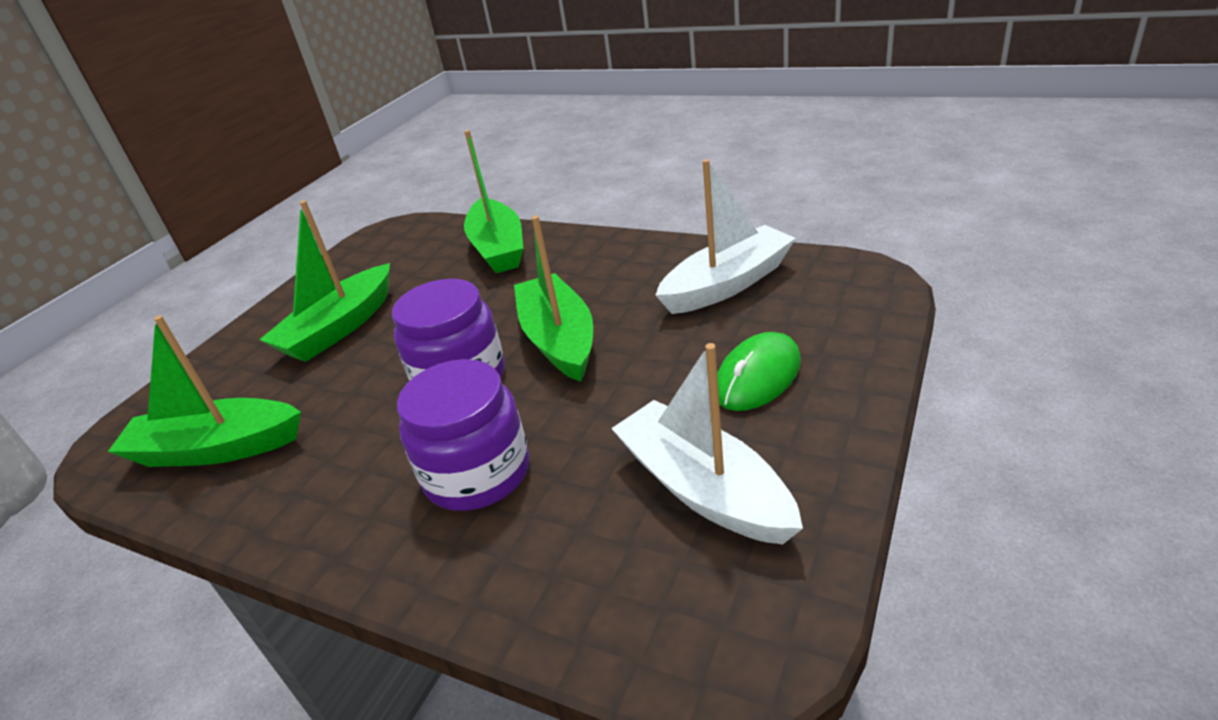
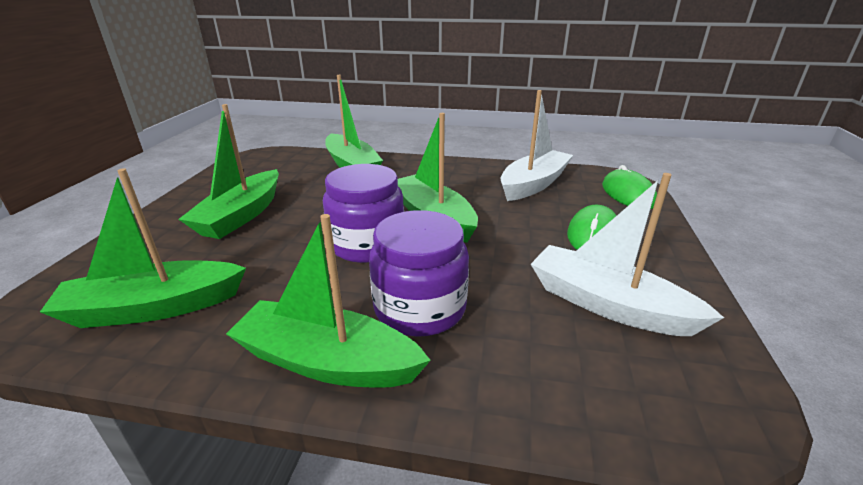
camera: 20 degrees left, 5 degrees down
(353, 530) = (327, 361): none -> green boat
(859, 305) = (628, 194): none -> green mouse

